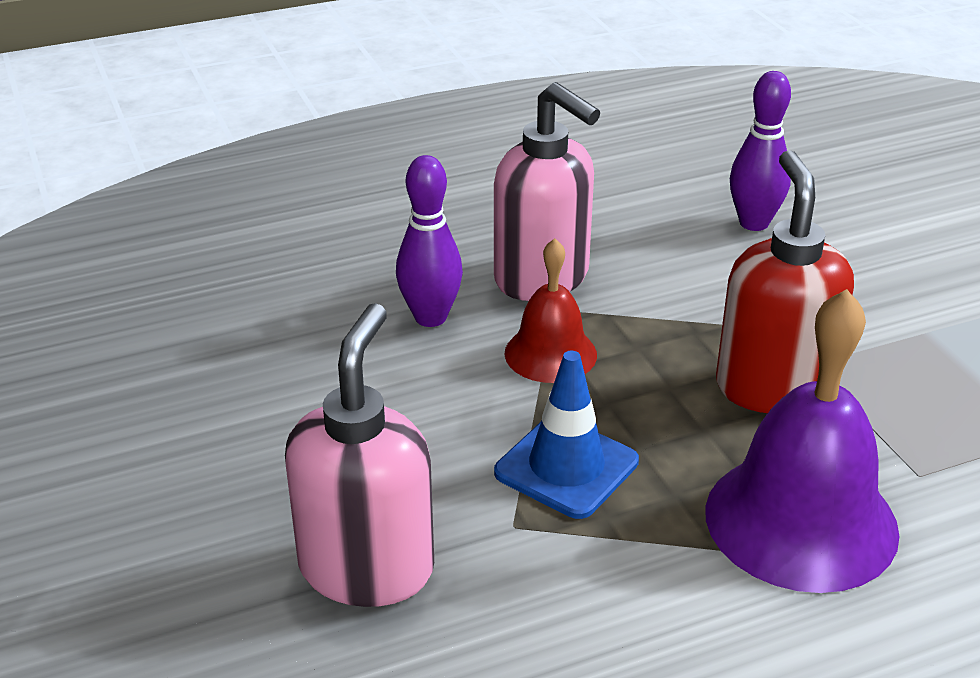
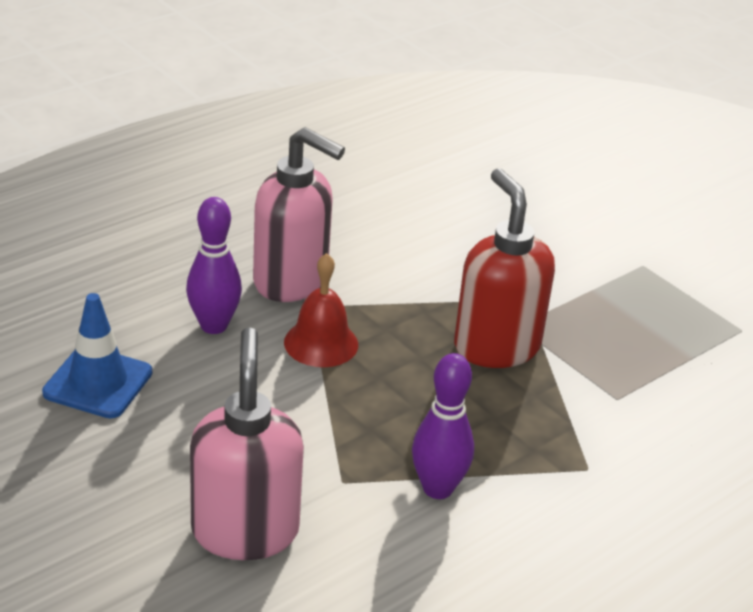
camera: 20 degrees left, 0 degrees up
(566, 467) = (366, 431): blue traffic cone -> blue traffic cone (98, 383)
(754, 223) = (440, 215): purple bowling pin -> purple bowling pin (437, 488)
(801, 521) = (546, 444): purple bell -> none

